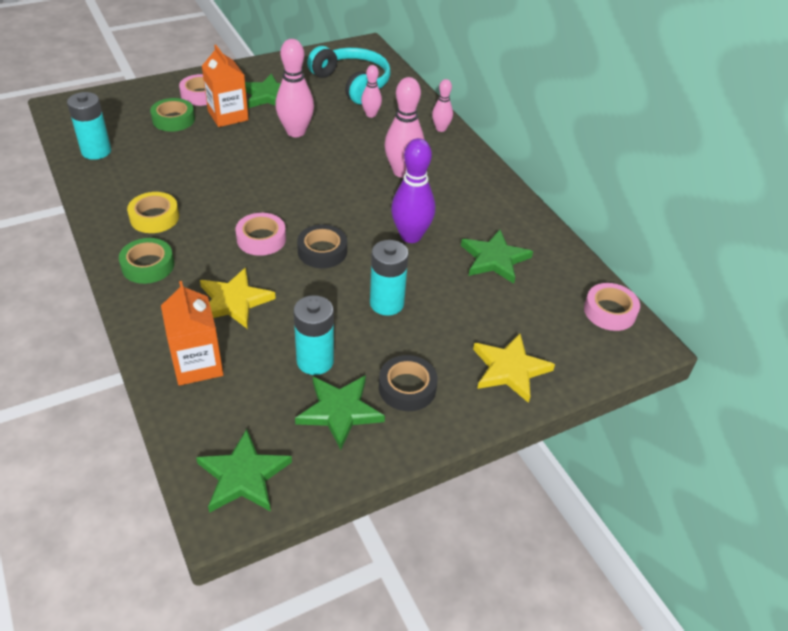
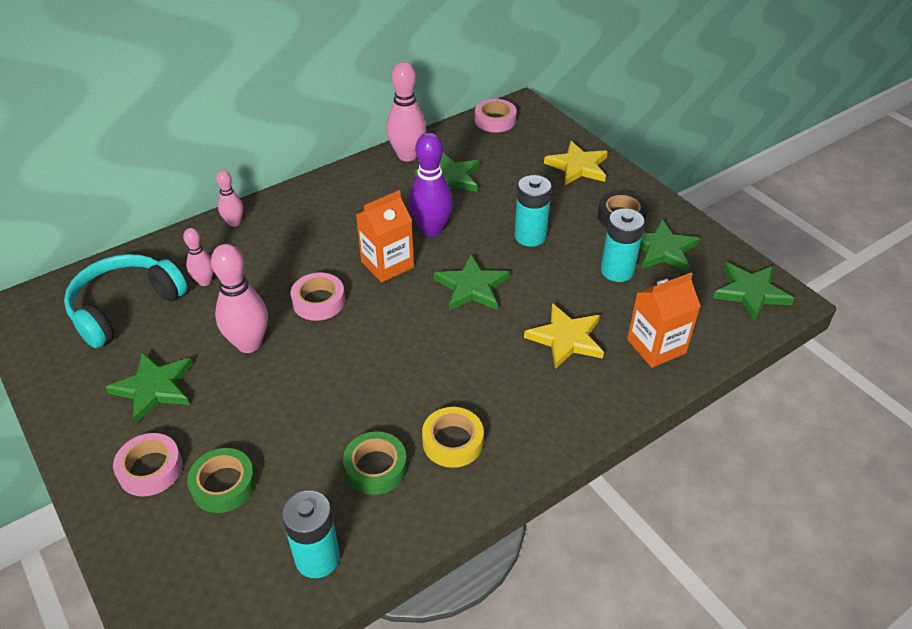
camera: 95 degrees left, 0 degrees up
(148, 265) = (538, 423): green tape -> green tape (375, 467)
(228, 116) = (211, 422): orange carton -> orange carton (387, 264)
(261, 239) = (465, 336): pink tape -> pink tape (319, 301)
(322, 251) = (472, 287): black tape -> green star
(402, 172) = (323, 244): pink bowling pin -> pink bowling pin (407, 155)

